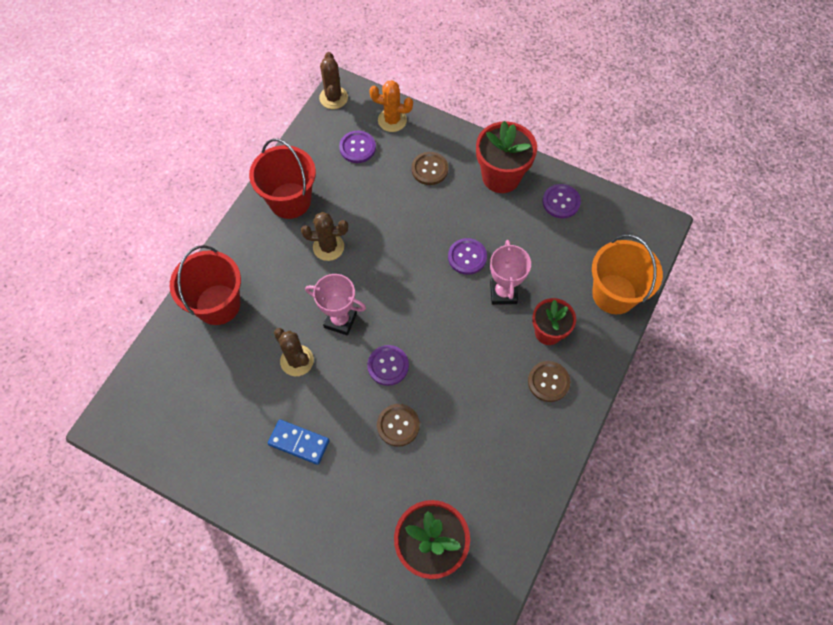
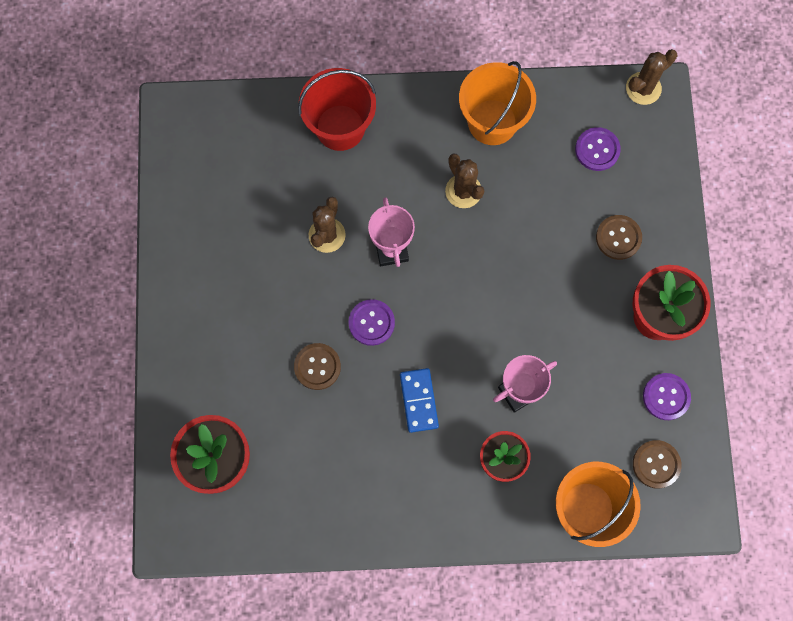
camera: 60 degrees right, 10 degrees up
(290, 200) = (492, 122): red bucket -> orange bucket
(299, 442) = (249, 286): blue domino -> blue domino (418, 400)
(392, 120) = (654, 164): orange cactus -> none
(467, 257) = (537, 334): purple button -> none
(548, 382) = (446, 488): brown button -> brown button (656, 464)

